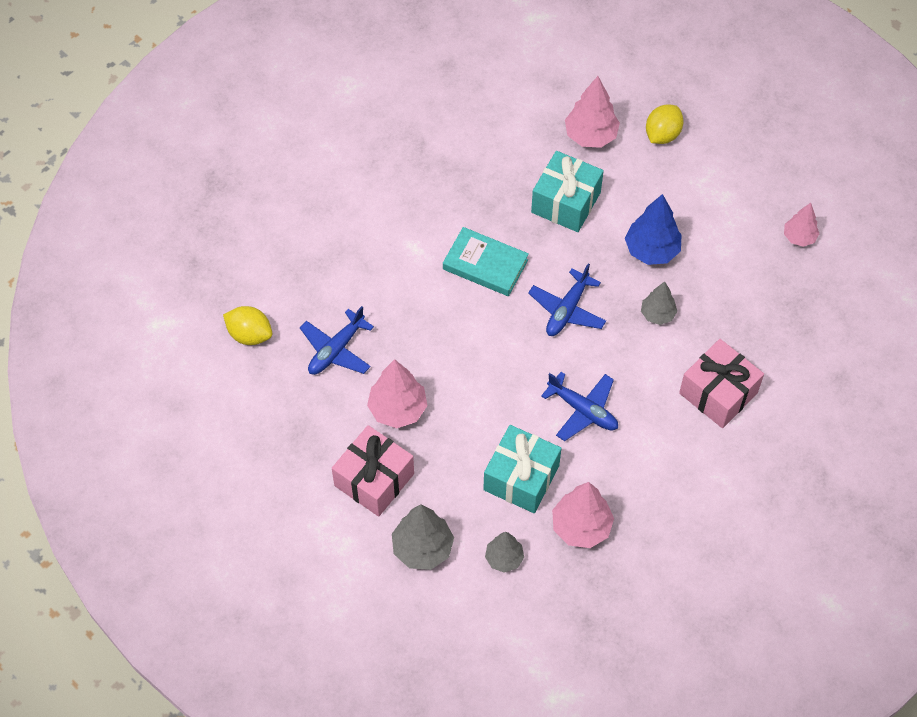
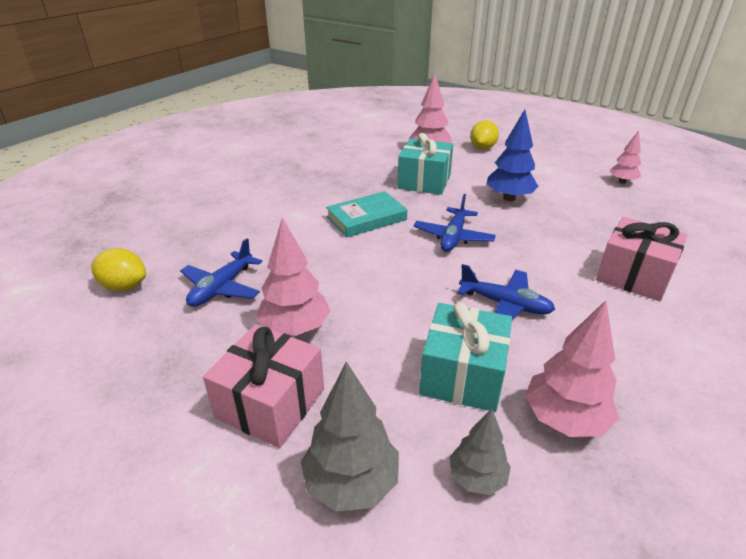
camera: 10 degrees left, 25 degrees down
(485, 264) = (366, 218): turquoise book -> turquoise book turned 45 degrees counterclockwise
(657, 314) = (538, 232): grey tree -> none

